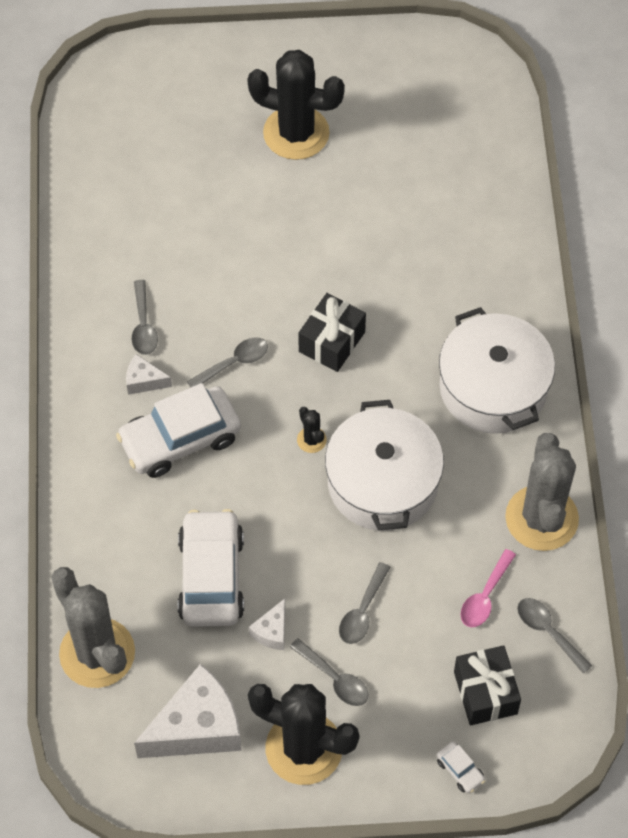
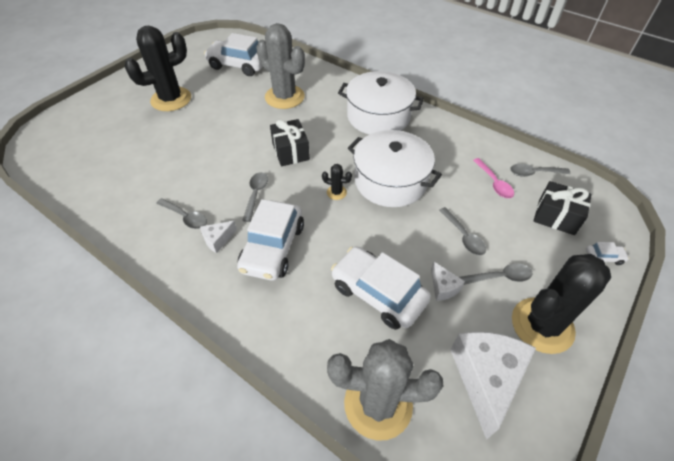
camera: 50 degrees left, 10 degrees down
(437, 141) = (238, 65): none -> white car
(541, 518) = (465, 140): grey cactus -> grey cactus (284, 97)

